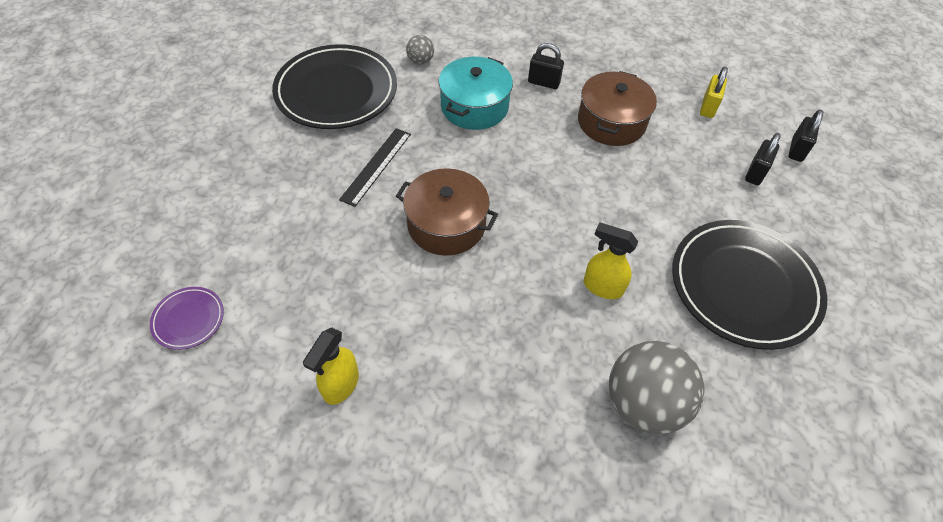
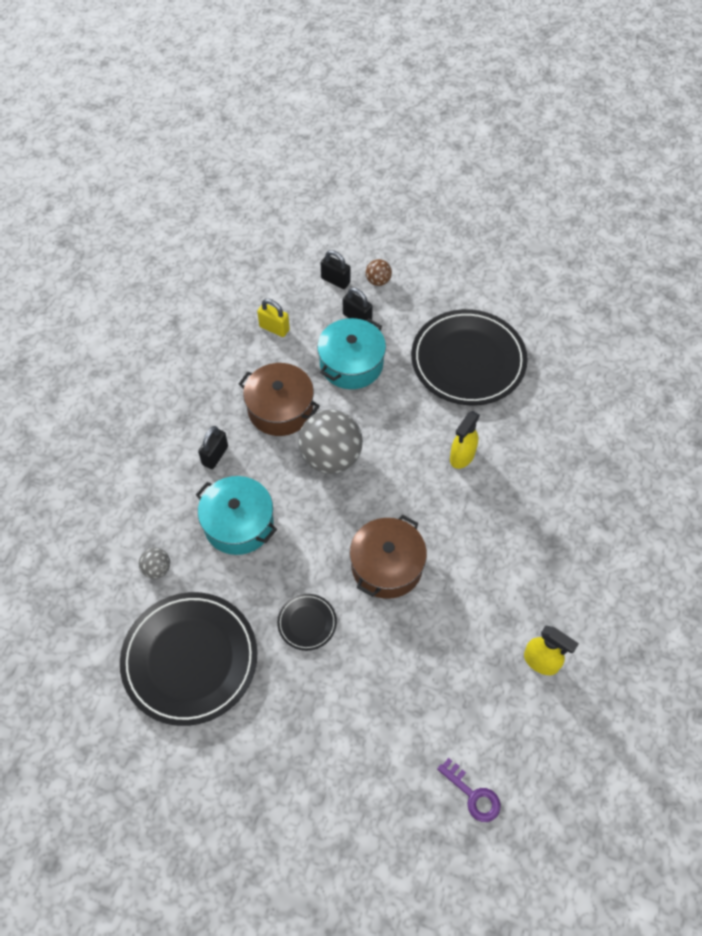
camera: 80 degrees left, 5 degrees up
(188, 319) = (472, 794): purple plate -> purple key
(376, 166) = (307, 623): black ruler -> black plate
(644, 403) = (561, 452): grey ball -> grey ball (331, 457)
(690, 173) = (351, 364): none -> turquoise pot
(818, 187) = (378, 281): none -> brown ball

